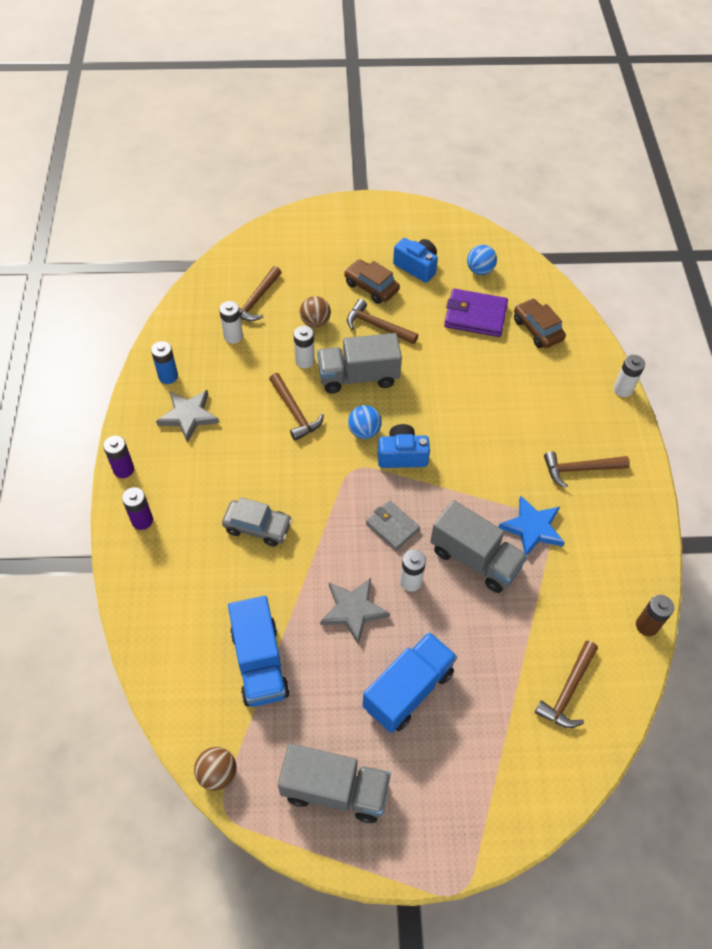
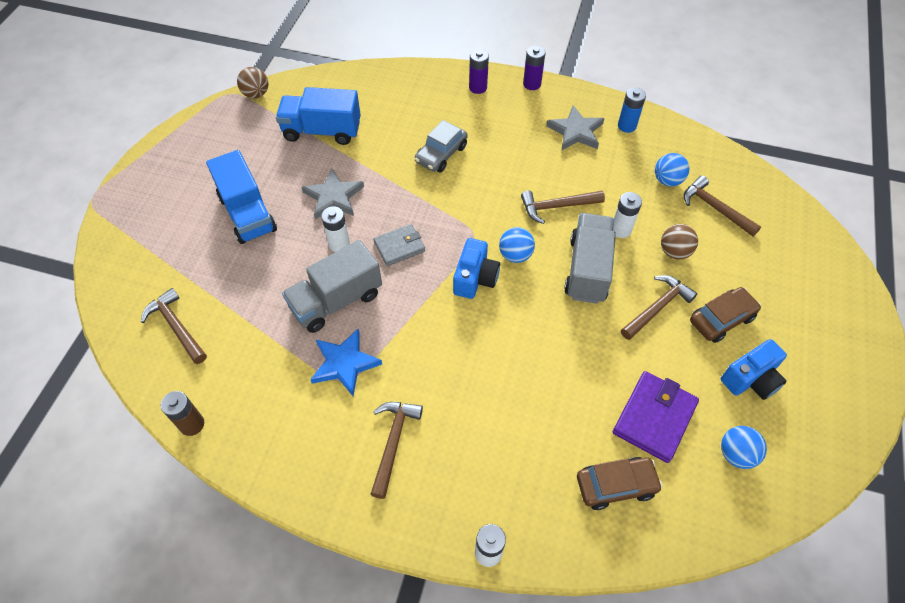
camera: 110 degrees right, 0 degrees up
(233, 336) = (667, 180): white battery -> blue ball
(335, 790) = (204, 151): grey truck -> none

